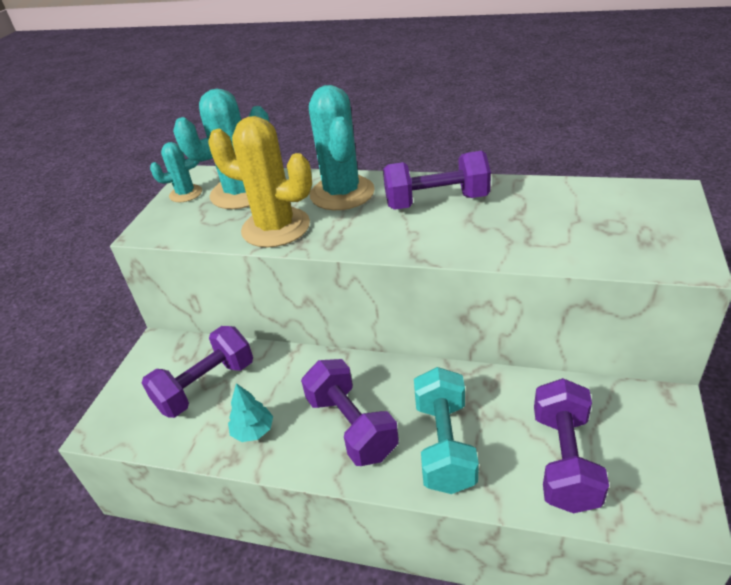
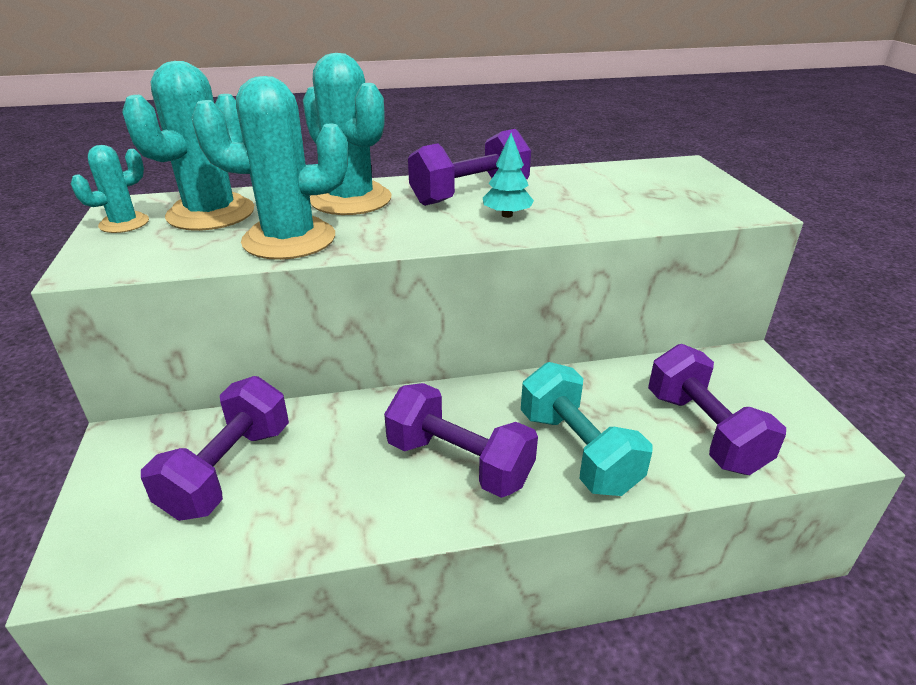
camera: 30 degrees left, 5 degrees down
(253, 431) = (332, 503): turquoise tree -> turquoise tree (507, 215)
(276, 228) = (289, 239): yellow cactus -> turquoise cactus

